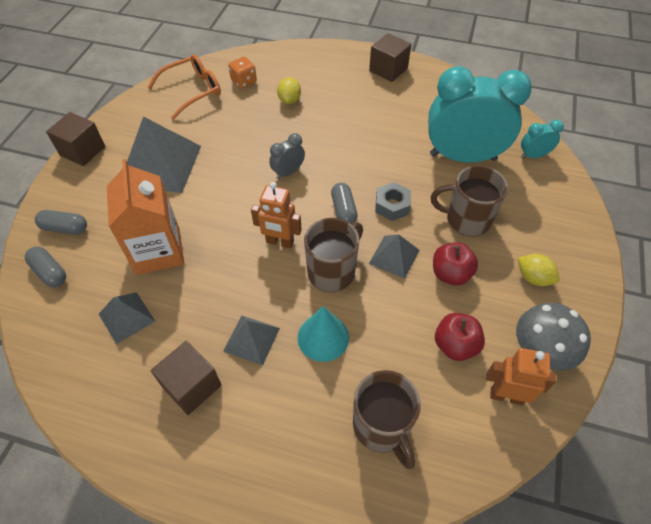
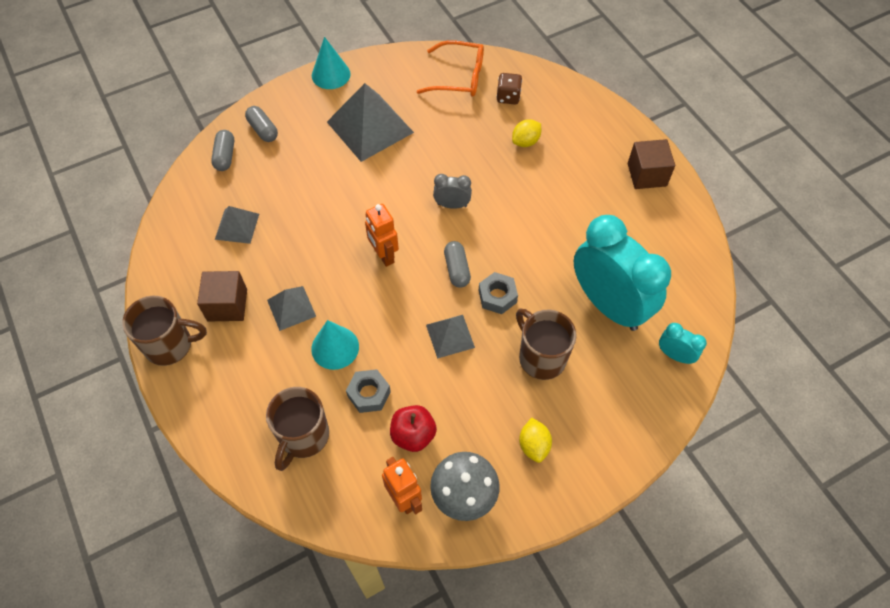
camera: 45 degrees right, 5 degrees up
(82, 151) = (331, 74): brown cube -> turquoise cone
(158, 251) = (301, 194): orange carton -> none
(244, 81) = (508, 97): orange dice -> brown dice
(332, 272) = (394, 308): brown mug -> brown mug (170, 345)
(343, 210) = (457, 269): grey capsule -> grey capsule turned 45 degrees counterclockwise
(389, 347) = (369, 394): none -> grey nut
(450, 274) = (474, 385): red apple -> none

